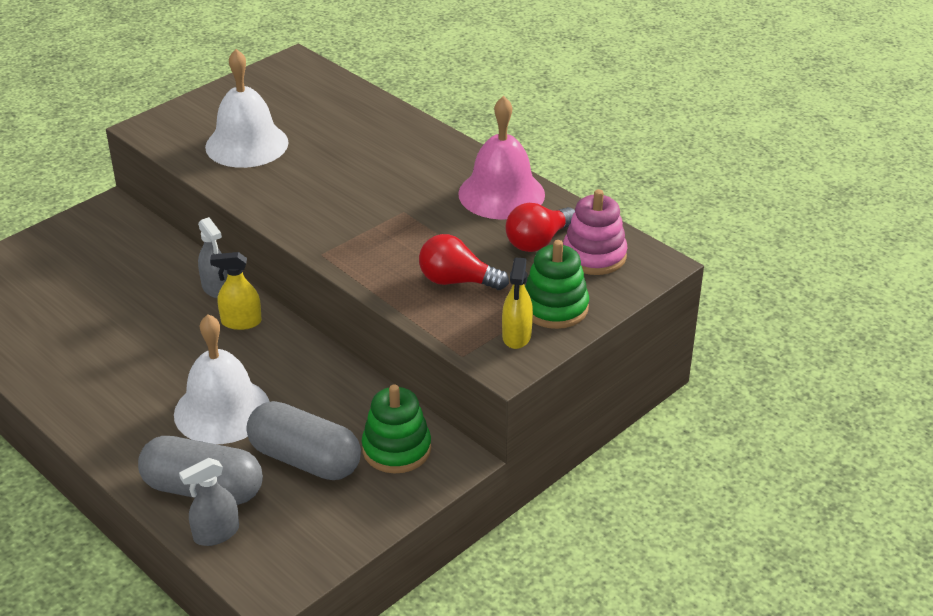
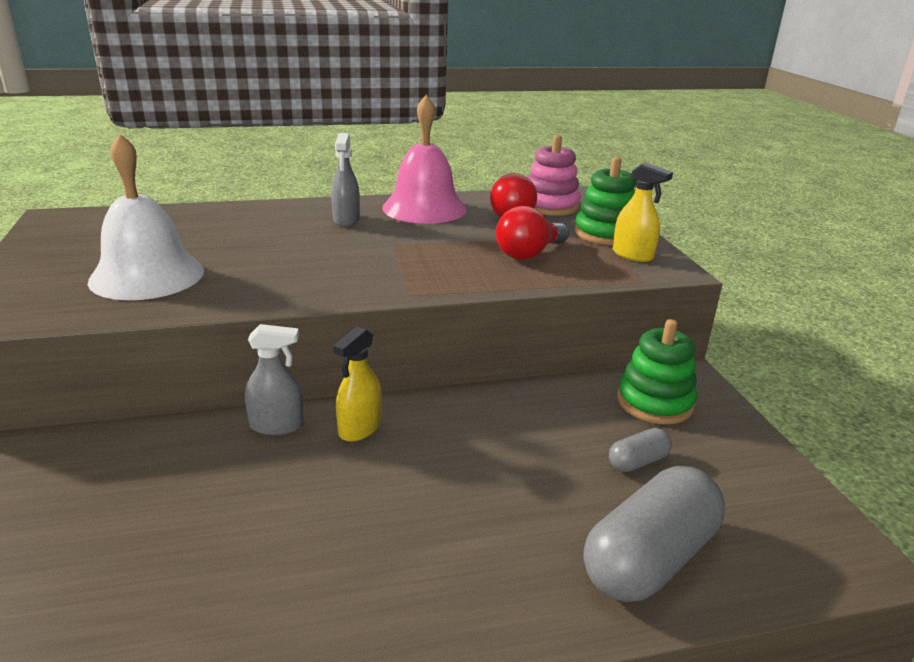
camera: 60 degrees left, 10 degrees down
(216, 533) = (742, 575): grey spray bottle -> grey spray bottle (346, 220)
(222, 410) = (507, 494): white bell -> none
(305, 459) = (638, 462): grey capsule -> grey capsule, size x0.47

